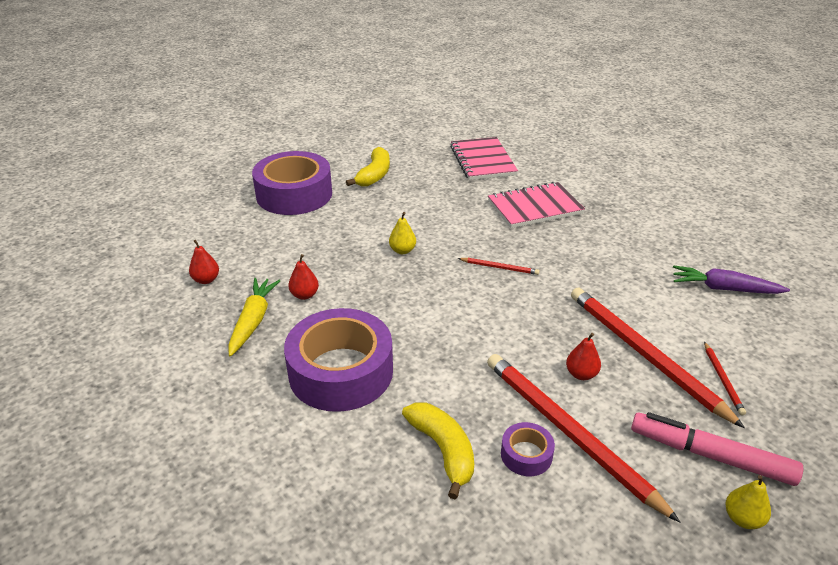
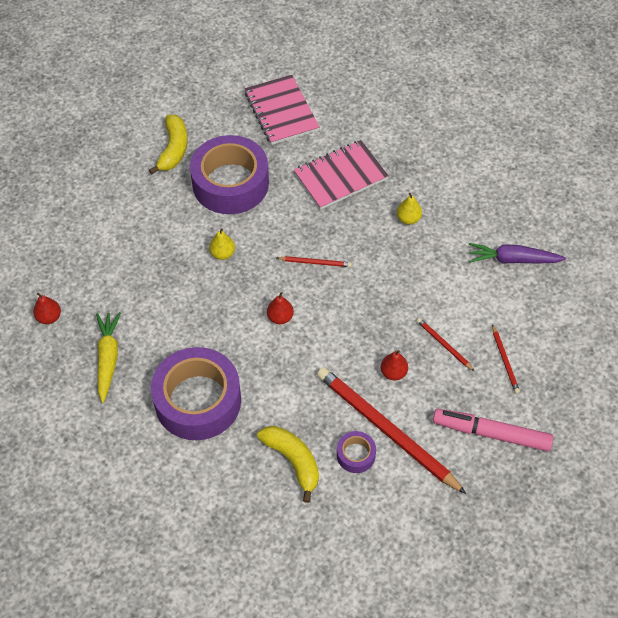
camera: 10 degrees left, 20 degrees up
(294, 194) = (98, 190): purple tape -> purple tape (230, 183)
(304, 295) = (145, 322): red pear -> red pear (280, 317)
(644, 355) = (444, 345): red pencil -> red pencil, size x0.43
(742, 518) = (510, 482): yellow pear -> yellow pear (408, 219)

